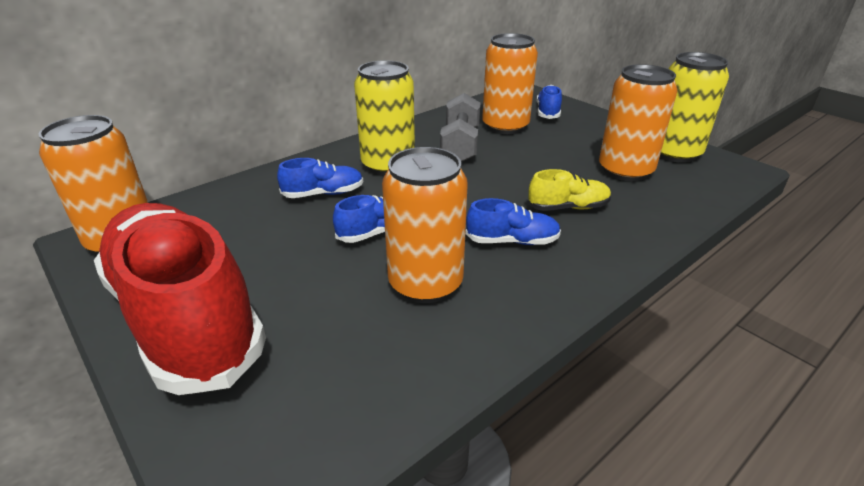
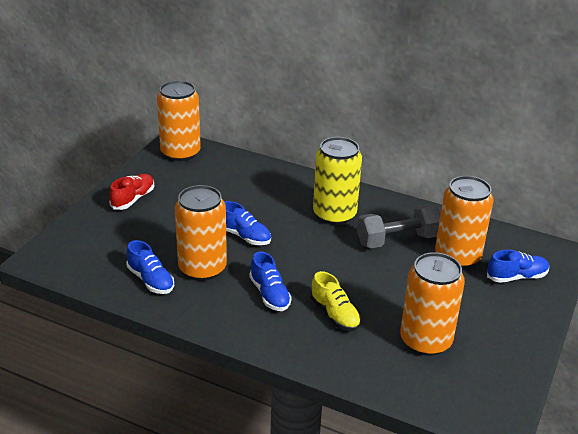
camera: 65 degrees right, 0 degrees up
(185, 317) = (133, 199): red shoe -> red shoe, size x0.41
(323, 194) = (274, 200): blue shoe -> blue shoe (151, 280)
(674, 153) = (493, 372): yellow can -> none

